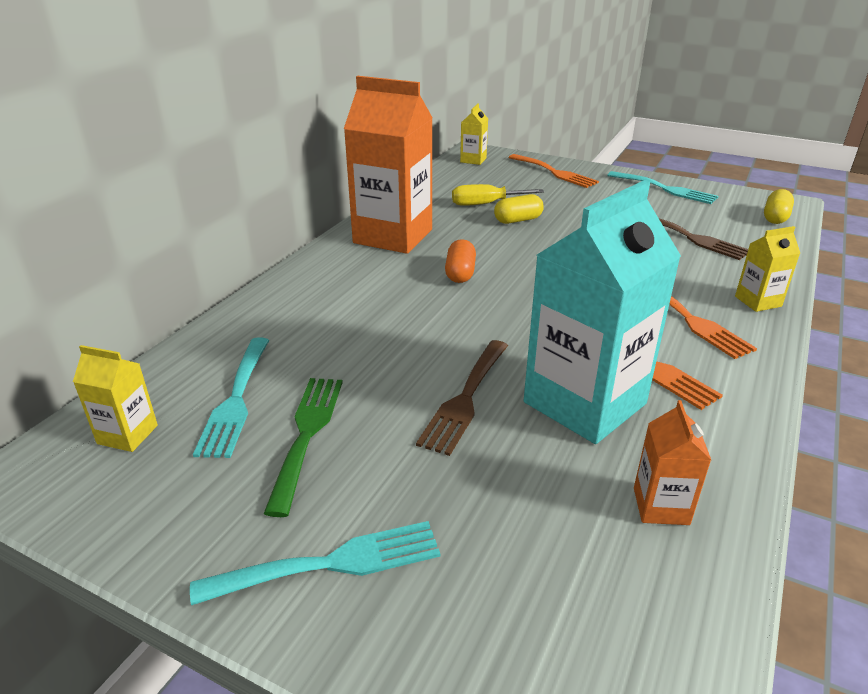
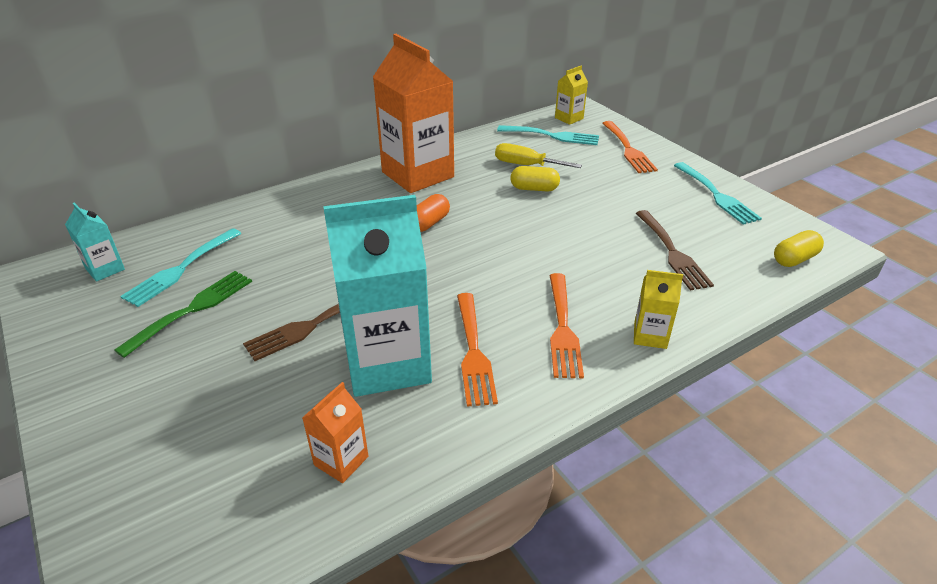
camera: 30 degrees right, 5 degrees up
(127, 434) = (105, 269): yellow carton -> turquoise carton
(331, 563) = (115, 397): turquoise fork -> turquoise fork (552, 136)

